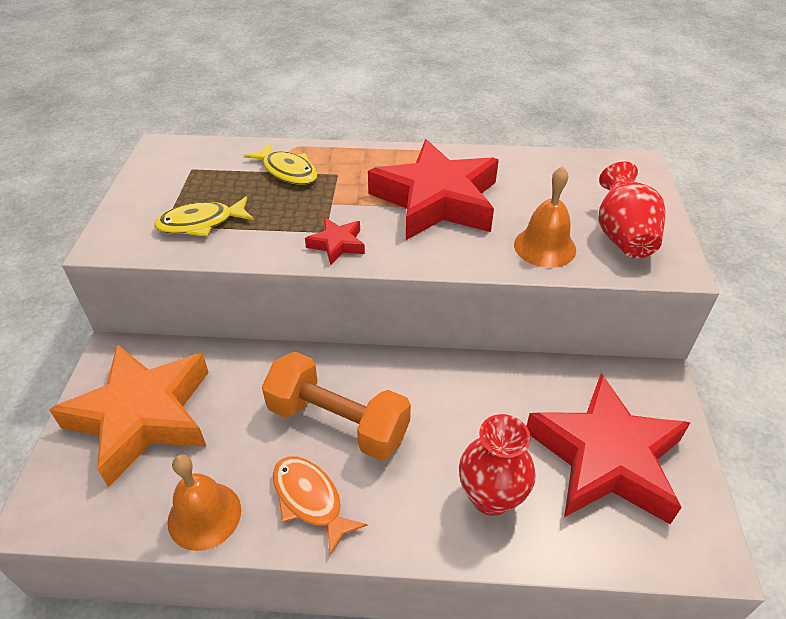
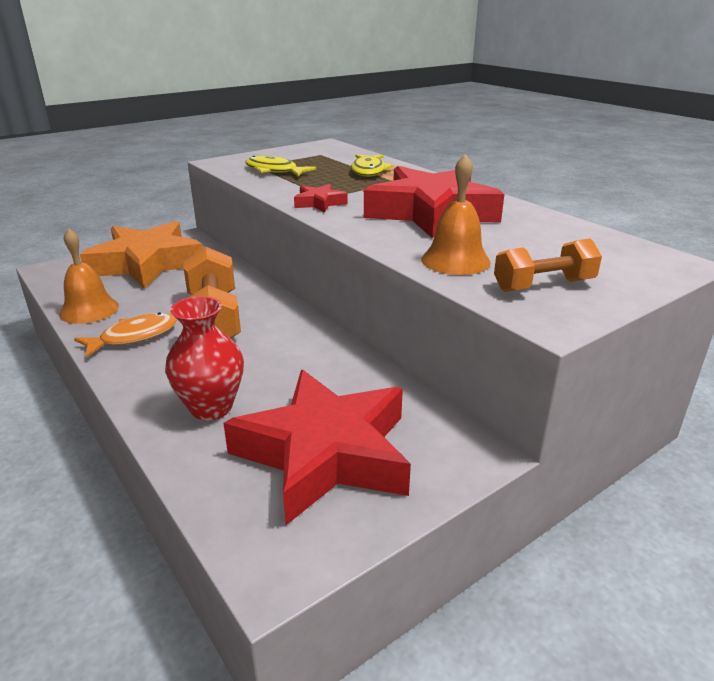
camera: 50 degrees right, 15 degrees down
(310, 500) = (134, 337): orange fish -> orange fish turned 45 degrees clockwise
(622, 236) = (543, 285): red vase -> orange dumbbell

